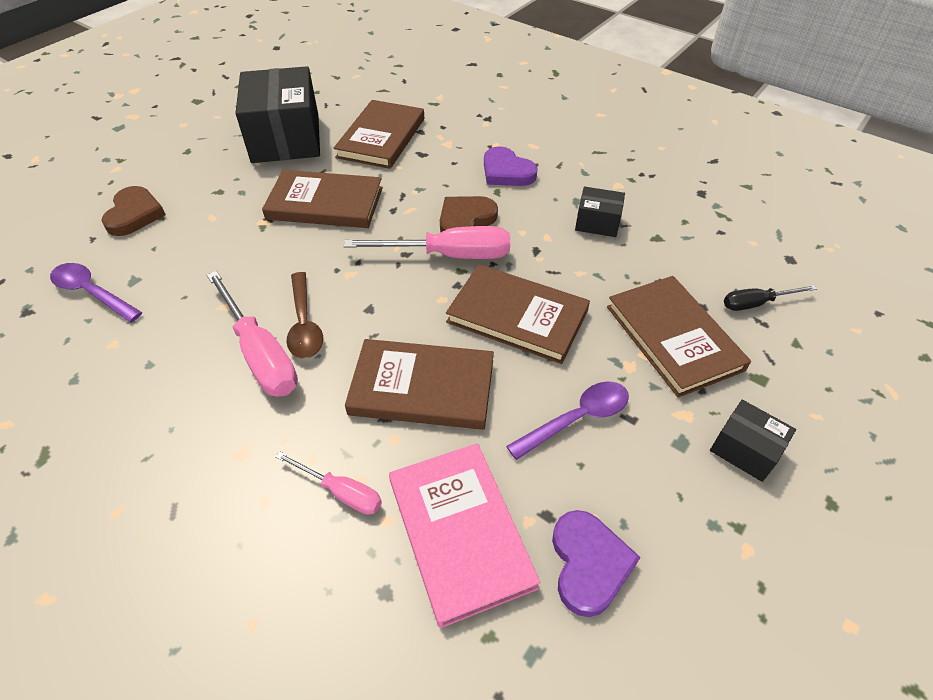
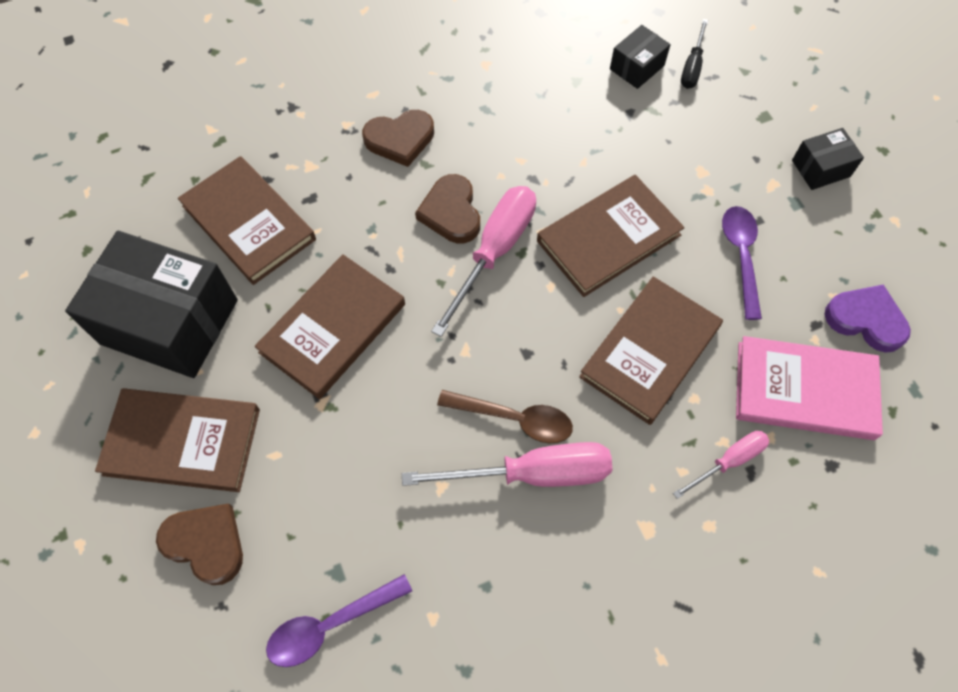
camera: 60 degrees left, 15 degrees up
(506, 172) = (400, 139): purple heart -> brown heart
(597, 222) = (527, 111): black box -> black box (636, 67)
(673, 337) = (696, 143): brown book -> brown book (182, 441)

